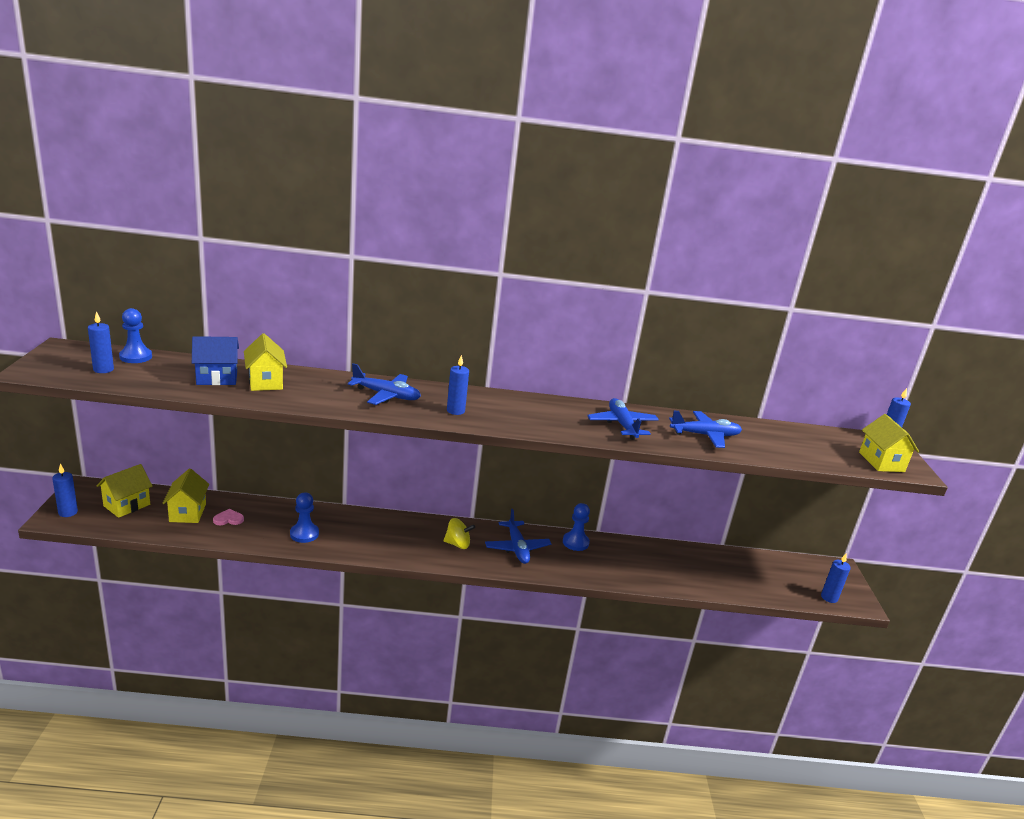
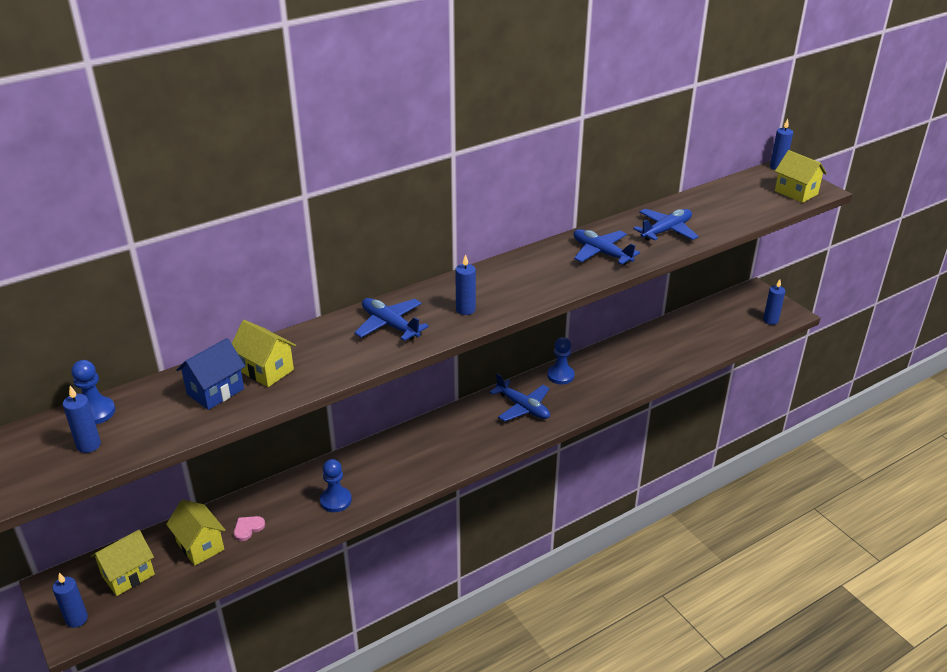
camera: 30 degrees left, 10 degrees up
(127, 505) = (128, 575): yellow house -> yellow house turned 45 degrees clockwise
(386, 395) = (389, 325): blue plane -> blue plane turned 120 degrees counterclockwise
(457, 544) = (474, 432): yellow spinning top -> none

